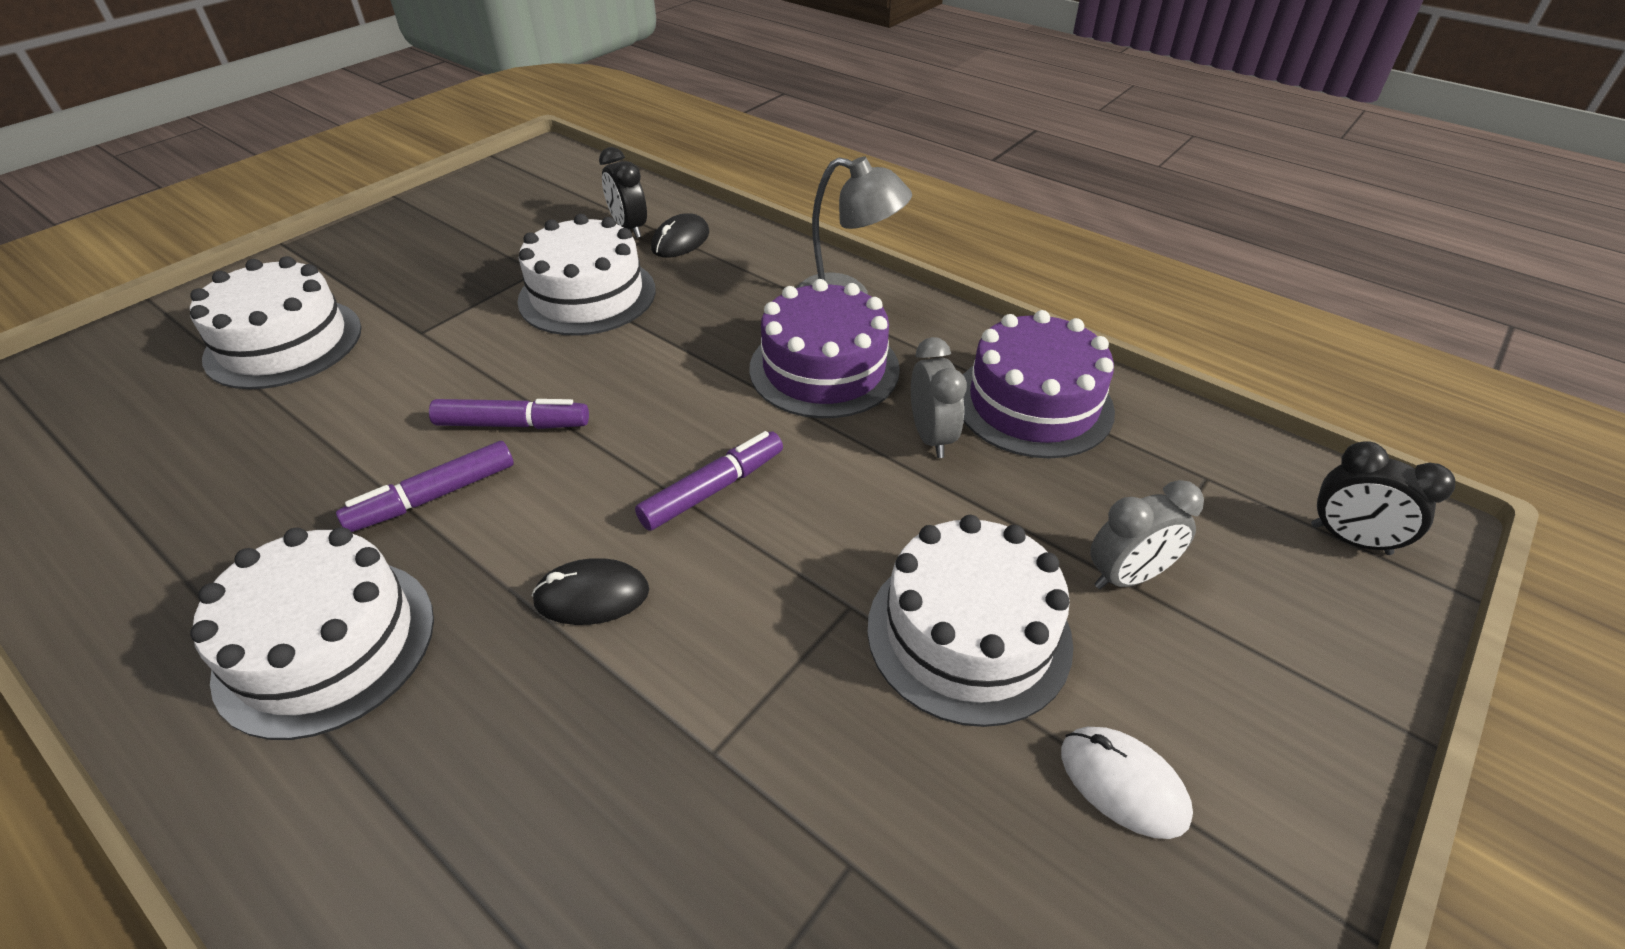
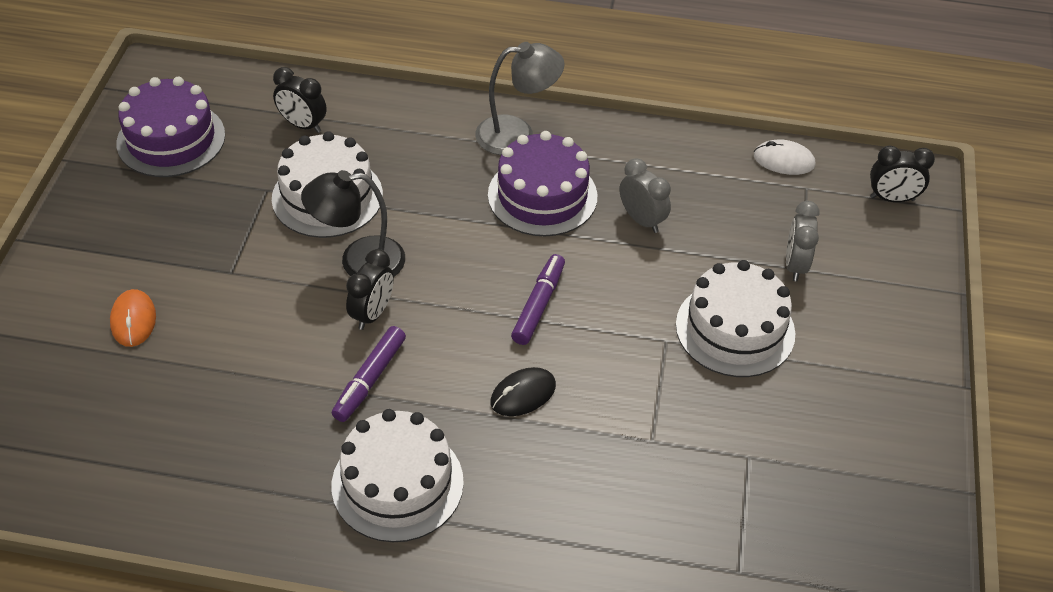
camera: 30 degrees left, 5 degrees up
(284, 343) = (133, 320): white cake -> orange mouse
(513, 424) = (372, 313): purple marker -> black clock
(555, 366) = (359, 261): none -> black lamp
(680, 241) = (354, 123): black mouse -> none
(1033, 403) = (686, 173): purple cake -> purple cake (171, 139)
(1123, 783) = (844, 369): white mouse -> white mouse (784, 160)
(1127, 577) = (795, 265): grey clock -> grey clock turned 150 degrees clockwise

